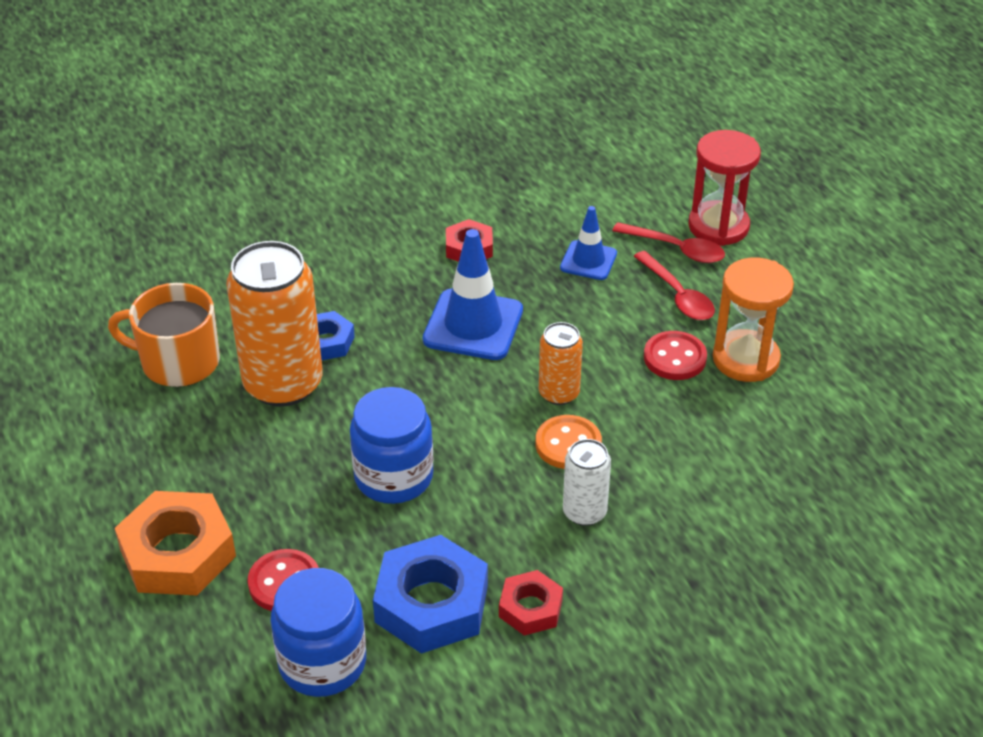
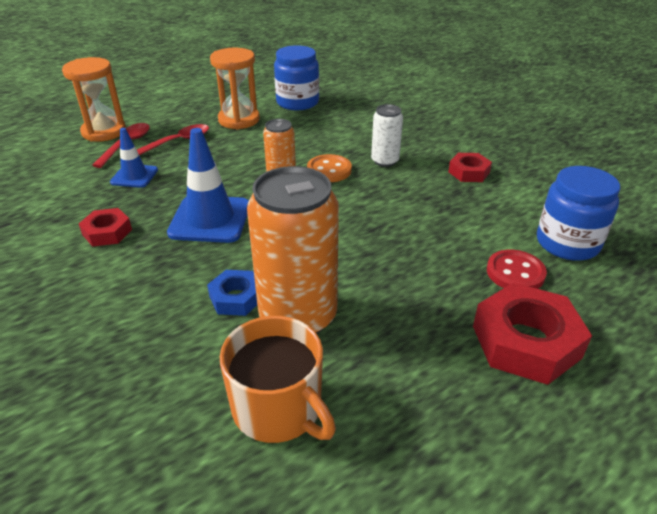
camera: 100 degrees left, 5 degrees down
(178, 362) = (278, 408): orange mug -> orange mug turned 45 degrees counterclockwise
(178, 553) = (526, 341): orange nut -> red nut
(393, 477) = (386, 236): blue jar -> blue jar (297, 102)
(431, 604) = (489, 206): blue nut -> none
(674, 358) = (240, 140): red button -> none
(718, 226) = (104, 132): red hourglass -> orange hourglass

